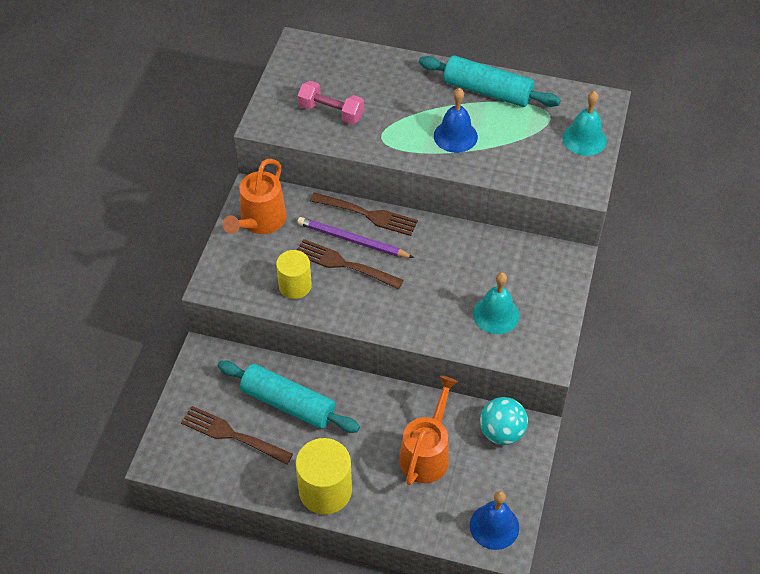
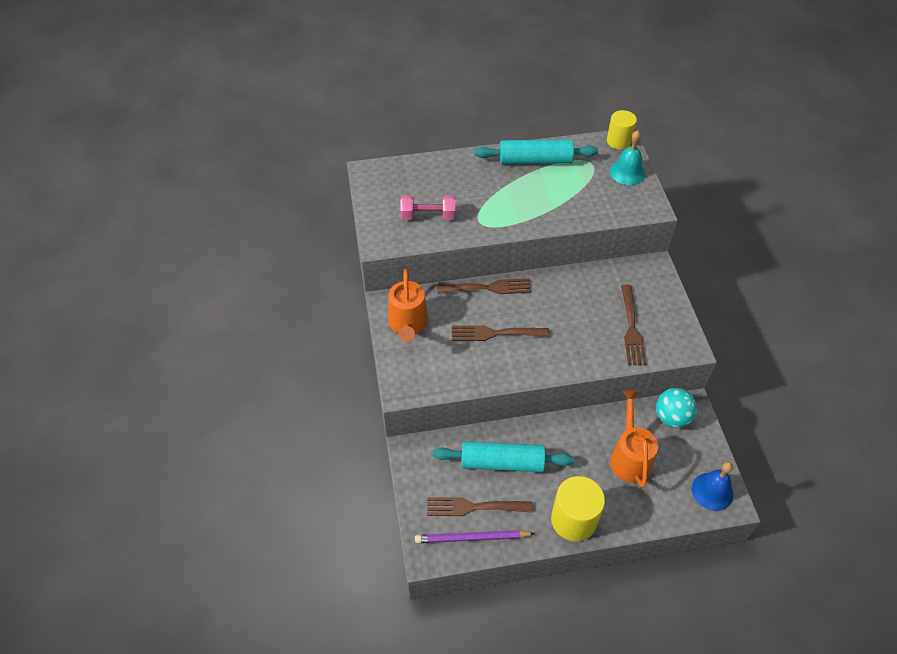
camera: 25 degrees left, 0 degrees up
(295, 286) = (468, 365): yellow cylinder -> yellow cylinder (619, 141)
(352, 240) = (489, 312): purple pencil -> purple pencil (472, 538)
(455, 136) = (534, 202): blue bell -> none
(496, 314) = (631, 328): turquoise bell -> brown fork

